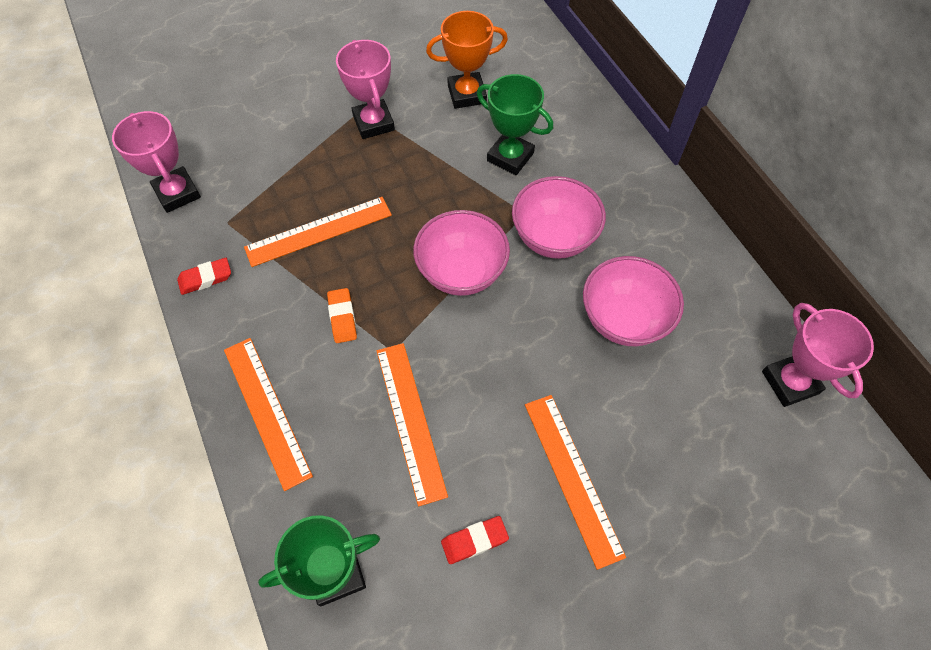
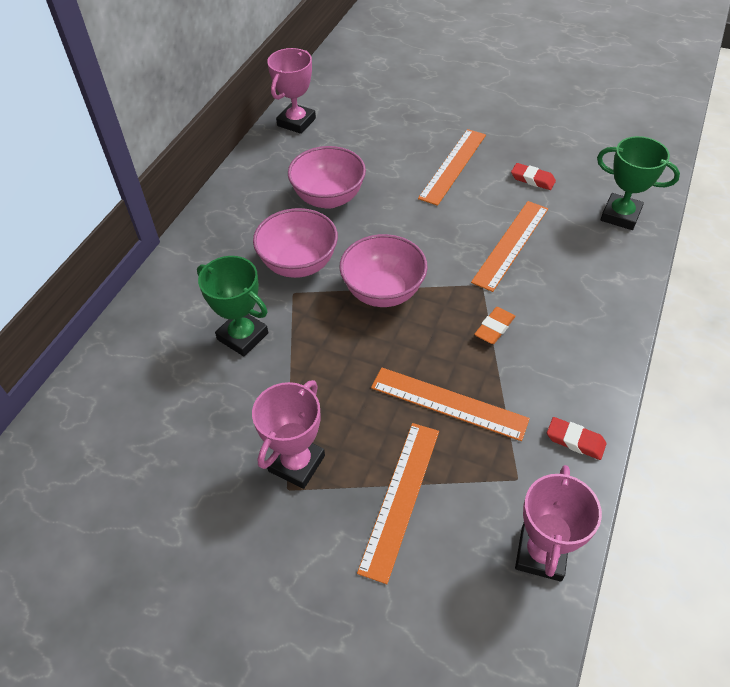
camera: 130 degrees left, 10 degrees down
(267, 410) = (598, 313): orange ruler -> orange ruler (400, 498)
(467, 94) = (192, 418): orange trophy -> none
(510, 157) = (243, 336): green trophy -> green trophy turned 45 degrees counterclockwise

